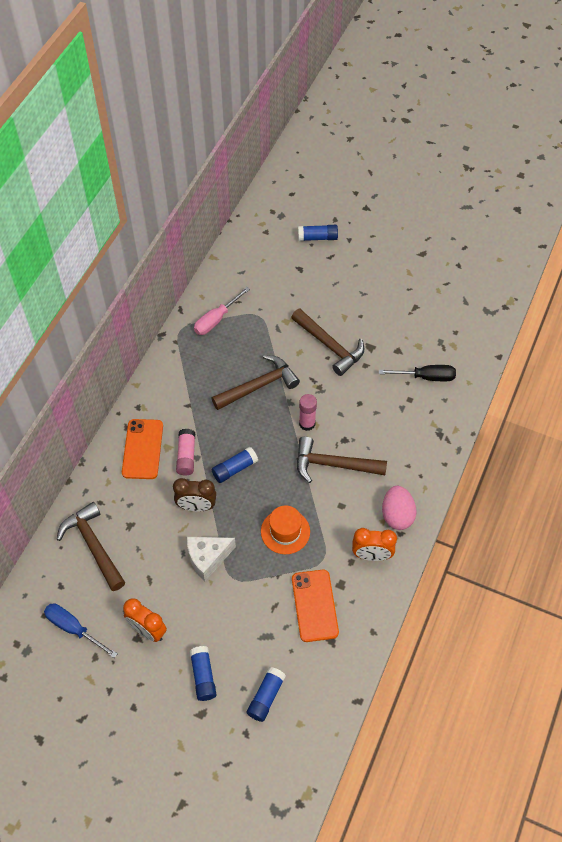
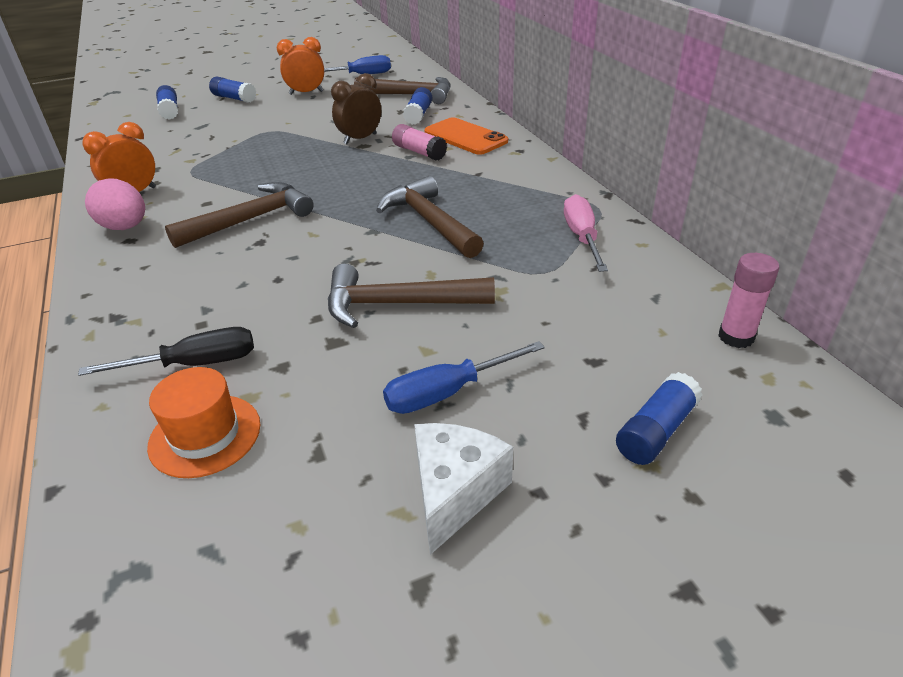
camera: 135 degrees right, 20 degrees down
(207, 558) = (307, 127): white cheese -> white cheese (454, 492)
(234, 469) = (359, 168): blue glue stick -> blue glue stick (418, 115)
(259, 386) = (430, 222): brown hammer -> brown hammer turned 135 degrees clockwise
(285, 531) = (251, 165): orange hat -> orange hat (205, 435)
(307, 423) = (326, 228): pink glue stick -> pink glue stick (736, 337)
(315, 605) = (170, 151): orange phone -> none
(357, 295) = (447, 392): none -> blue screwdriver
(426, 377) = (195, 364): black screwdriver -> black screwdriver turned 150 degrees counterclockwise

